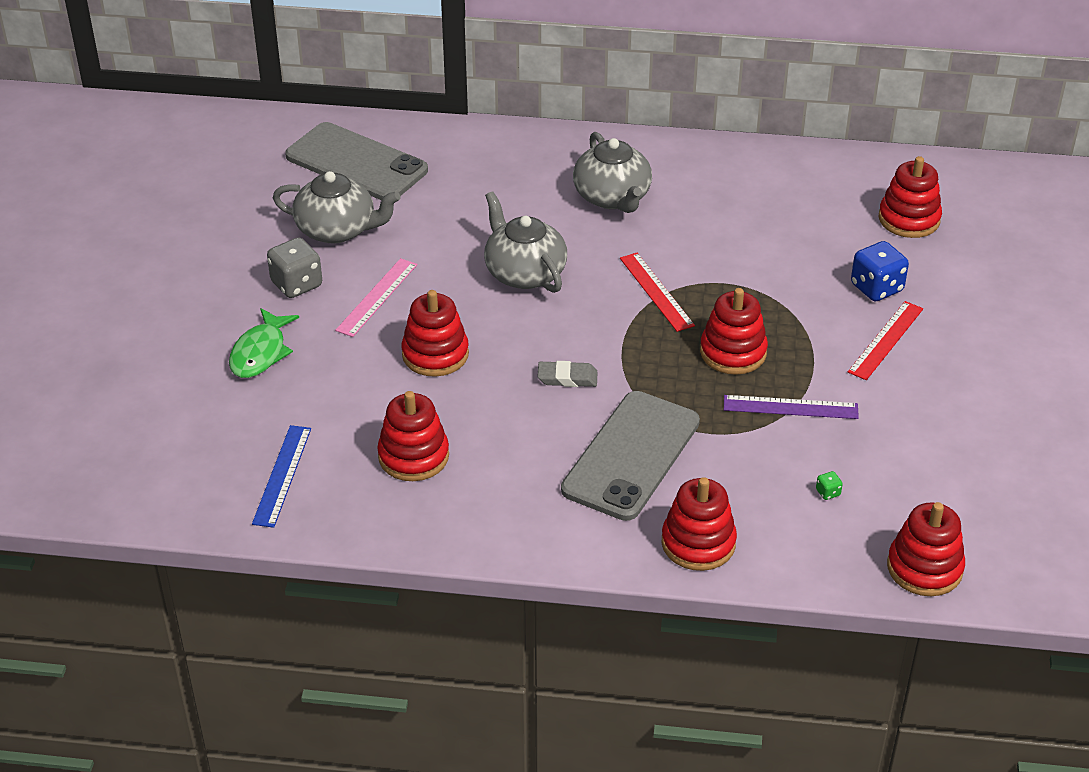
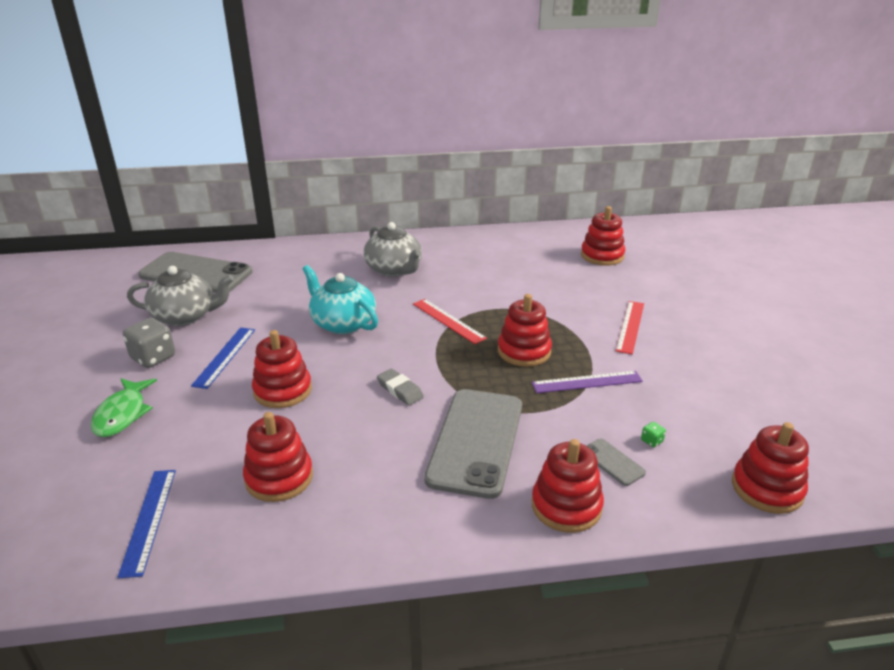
camera: 15 degrees left, 10 degrees down
(377, 297) = (224, 356): pink ruler -> blue ruler
(524, 273) = (342, 323): grey teapot -> turquoise teapot
(567, 378) = (400, 390): grey eraser -> grey eraser turned 60 degrees clockwise
(771, 507) = (612, 462): none -> grey phone
(876, 288) = (604, 296): blue dice -> none

